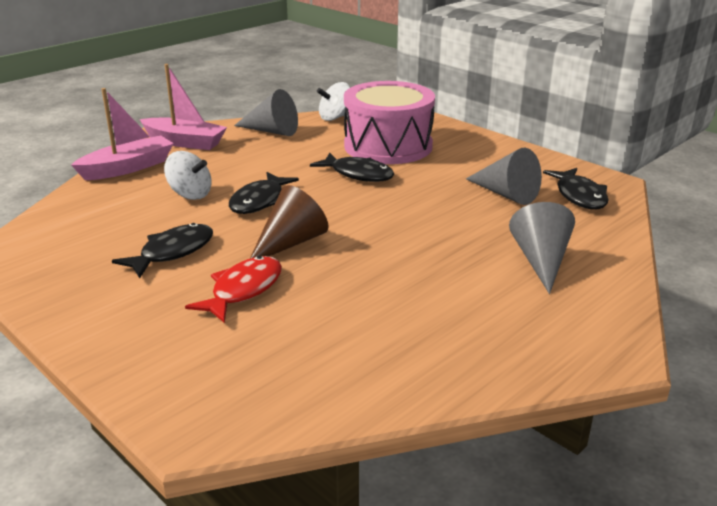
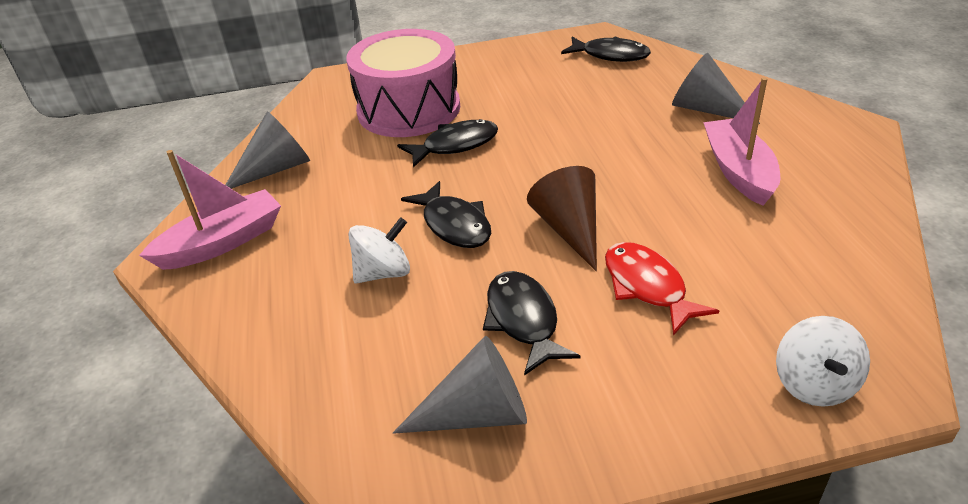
camera: 55 degrees left, 10 degrees up
(128, 168) = (243, 310): pink boat -> pink boat (738, 171)
(335, 117) = (295, 118): white spinning top -> white spinning top (814, 384)
(505, 194) = (576, 84): grey cone -> grey cone (477, 414)

